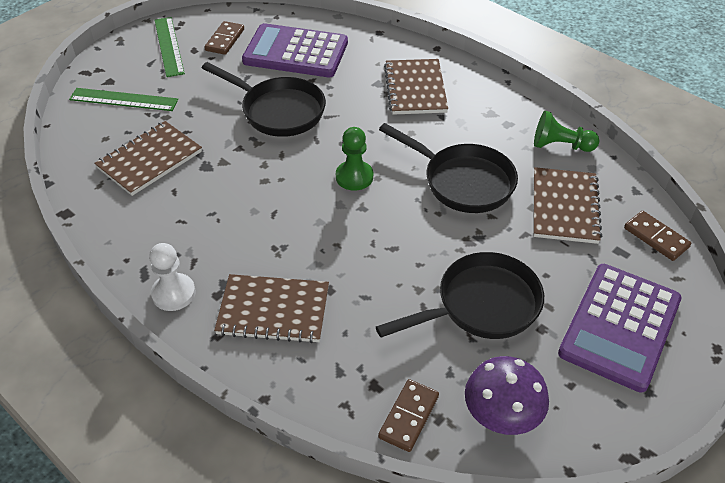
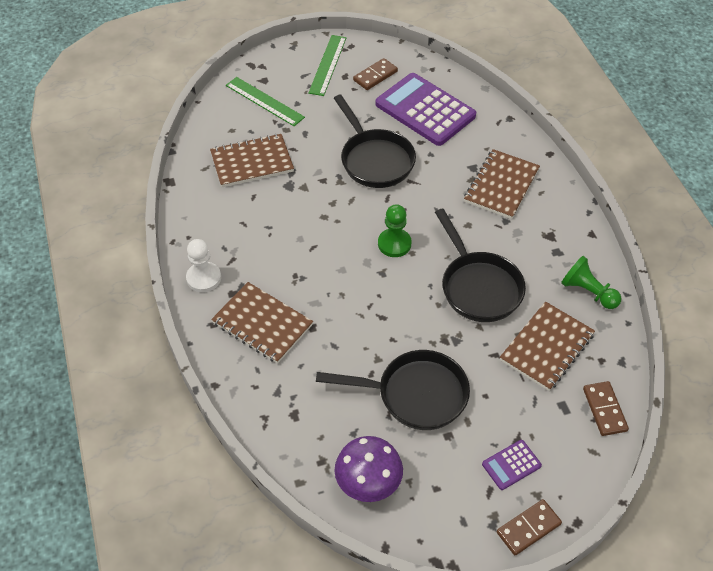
camera: 30 degrees right, 5 degrees up
(409, 417) = (302, 449): brown domino -> brown domino (528, 528)
(619, 326) = (511, 465): purple calculator -> purple calculator, size x0.44

